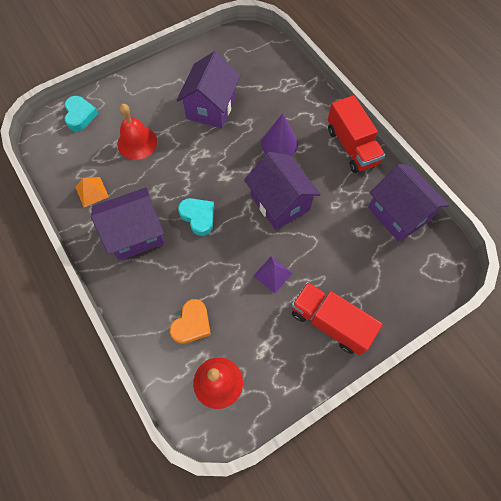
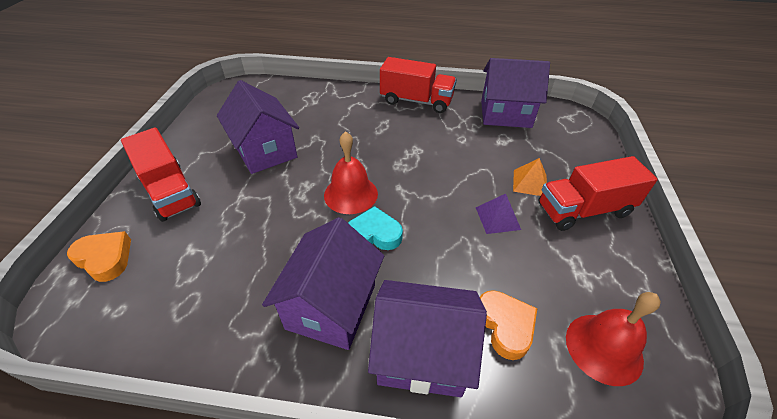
camera: 50 degrees left, 20 degrees down
(80, 115) = (105, 258): turquoise heart -> orange heart
(92, 192) = (219, 316): orange pyramid -> orange pyramid (530, 183)
(137, 142) = (219, 228): red bell -> red bell (351, 194)
(139, 96) = (170, 191): none -> red truck
(279, 144) = (363, 134): purple cone -> none
(280, 203) = (424, 168): purple house -> purple house (422, 354)

